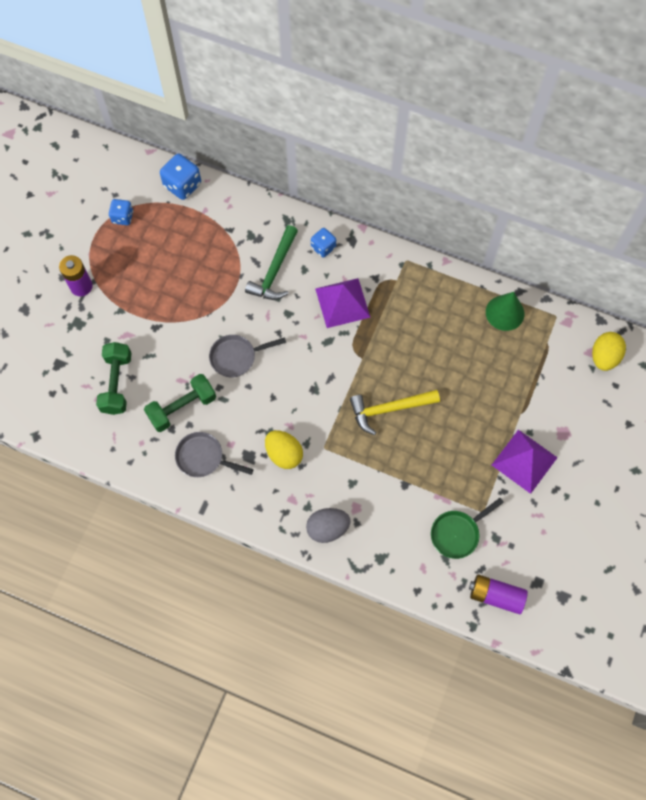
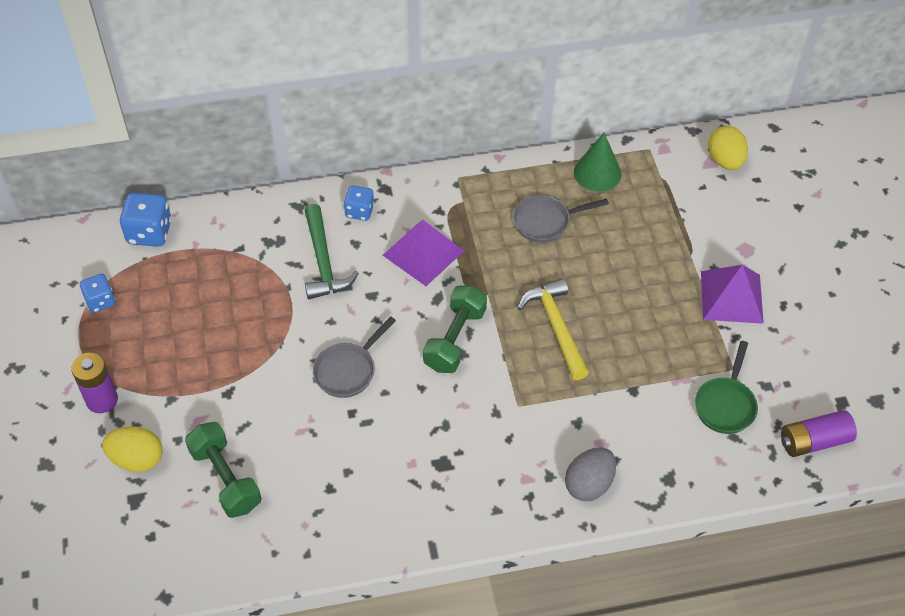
camera: 35 degrees left, 15 degrees down
(182, 408) = (325, 458): green dumbbell -> green dumbbell (455, 339)
(203, 458) = (392, 496): grey pan -> grey pan (546, 222)
(284, 454) = (480, 437): yellow egg -> yellow egg (137, 459)
(389, 409) = (556, 327): yellow hammer -> yellow hammer turned 120 degrees clockwise

